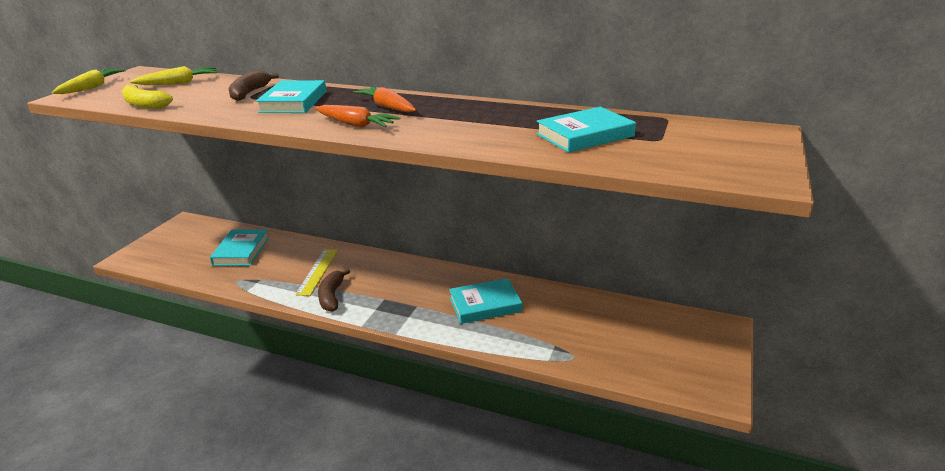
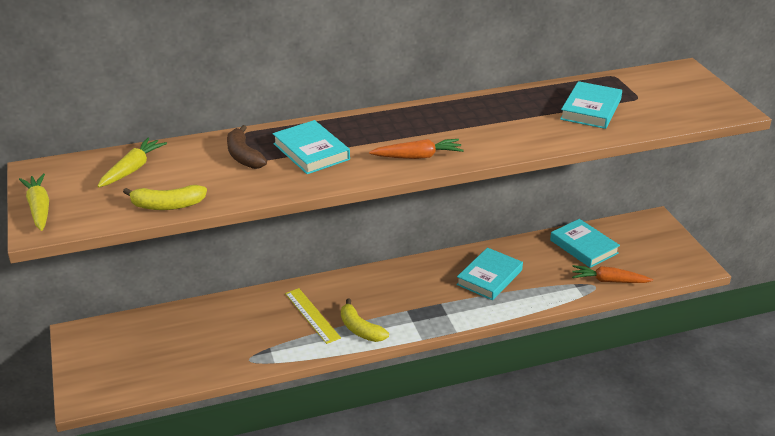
camera: 40 degrees left, 5 degrees up
(241, 251) = (202, 332): turquoise book -> turquoise book (583, 246)
(332, 296) = (360, 329): brown banana -> yellow banana
(387, 107) = (405, 130): orange carrot -> orange carrot (608, 281)

